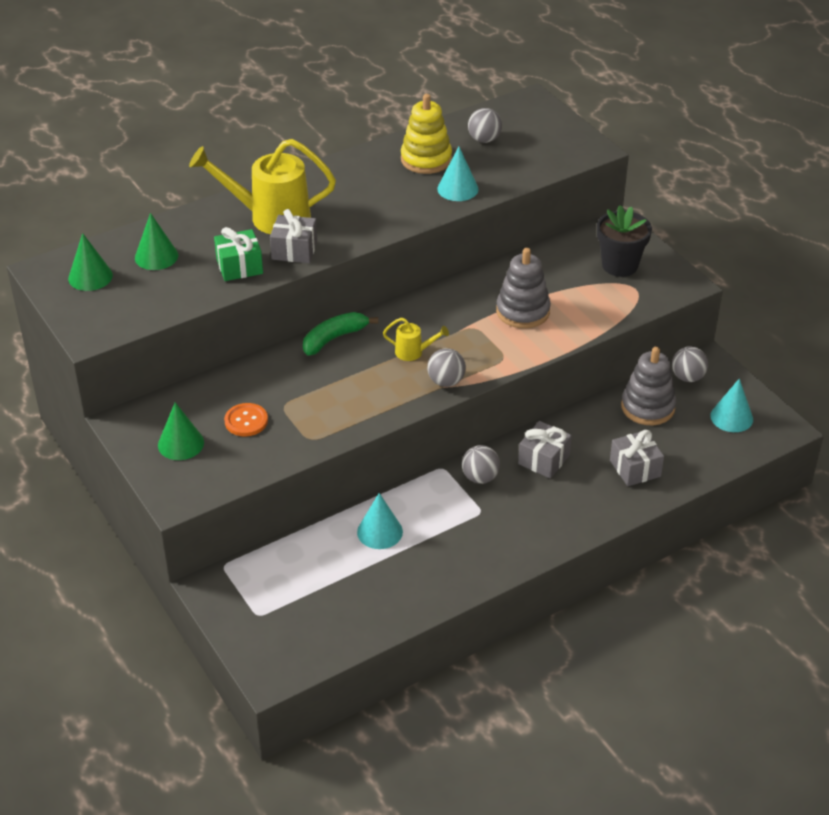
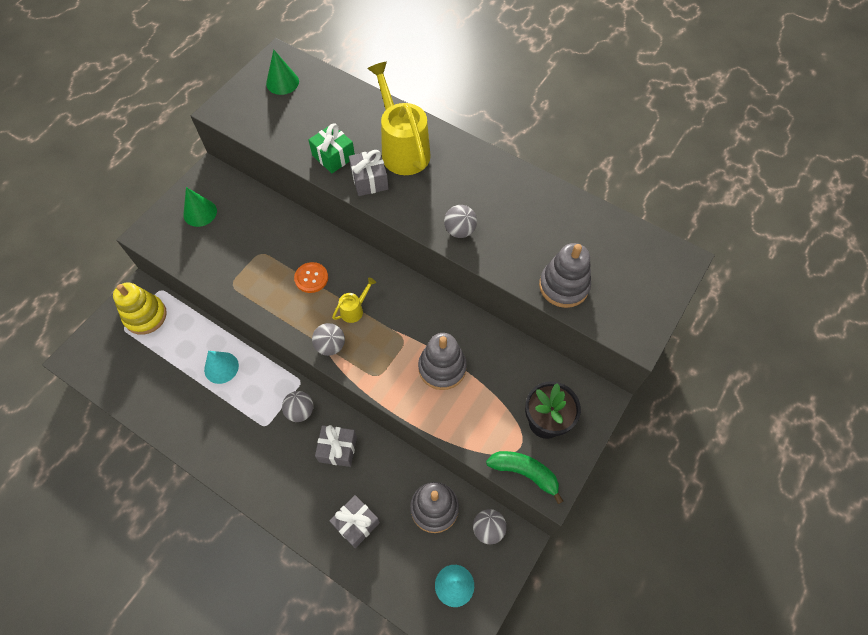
camera: 65 degrees right, 20 degrees up
(156, 256) = (322, 106): green cone -> none
(246, 421) = (236, 239): orange button -> orange button (311, 278)
(334, 338) = (346, 253): green banana -> green banana (524, 473)
(413, 352) = (354, 310): yellow watering can -> yellow watering can turned 120 degrees counterclockwise
(426, 159) = (539, 216): yellow stacking toy -> yellow stacking toy (145, 316)
(457, 189) = (511, 255): turquoise cone -> none
(484, 139) = (595, 247): grey ball -> grey ball (459, 230)
(513, 170) = (563, 286): none -> grey stacking toy

